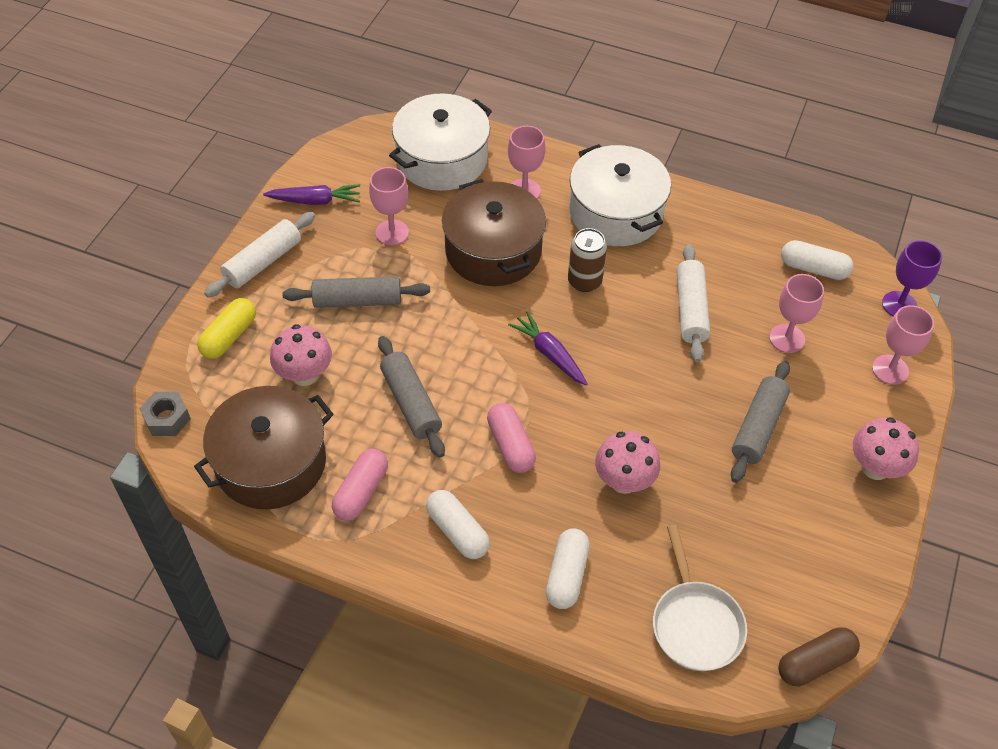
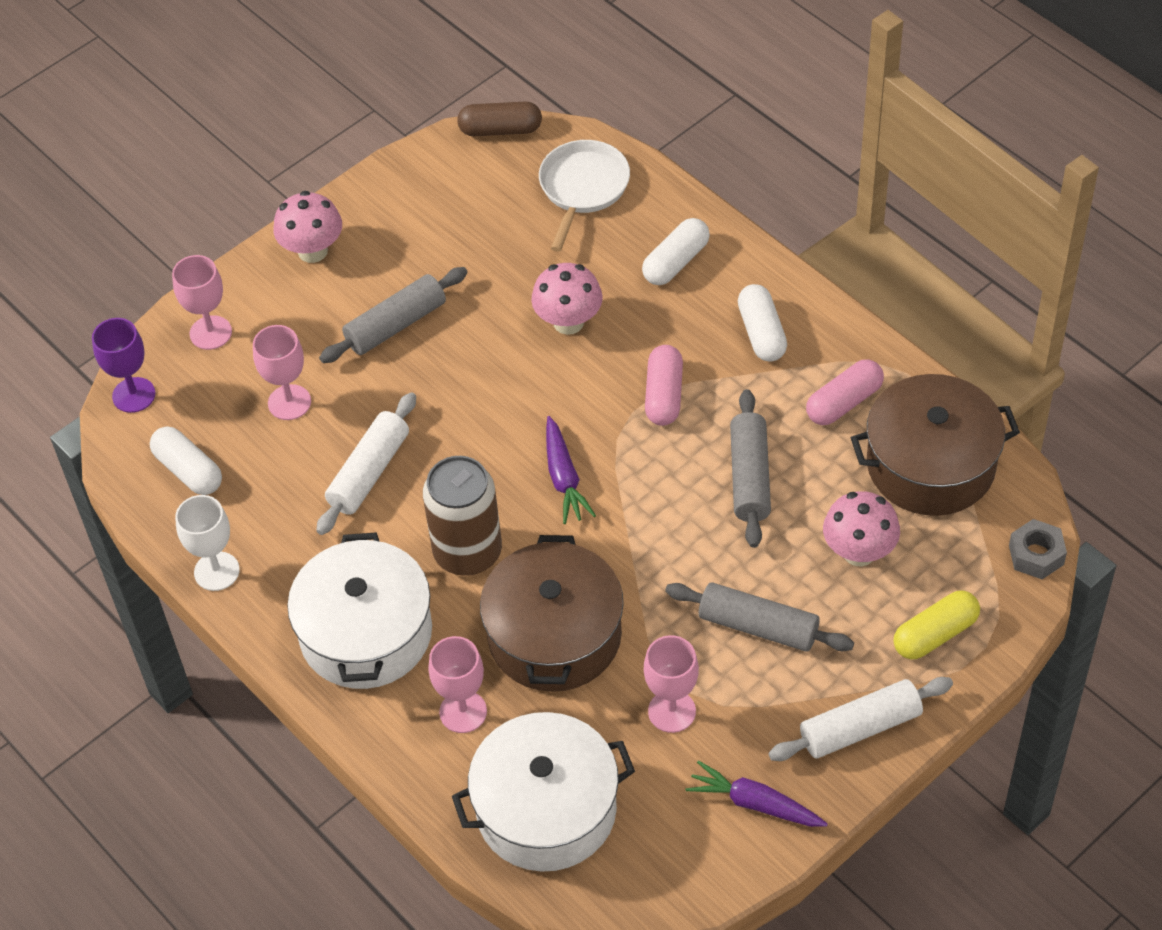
camera: 150 degrees left, 0 degrees up
(584, 281) = (467, 552): brown can -> brown can, size x1.51
(739, 215) = (216, 571): none -> white goblet

